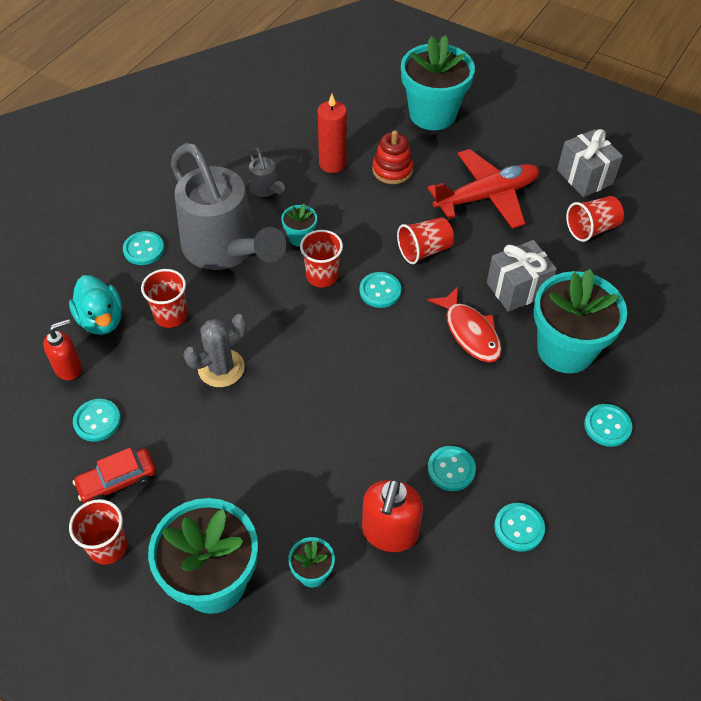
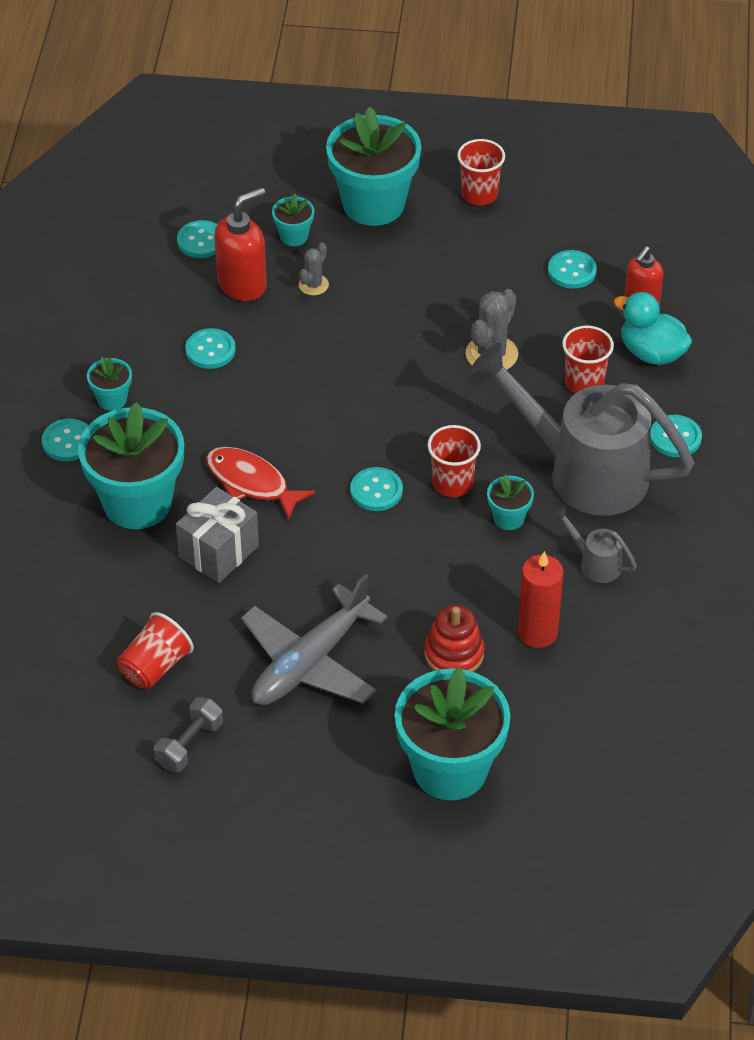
camera: 155 degrees right, 5 degrees down
(117, 481) = (512, 237): red car -> none
(325, 503) = (313, 285): none -> grey cactus
(389, 533) = (242, 284): red soap dispenser -> red soap dispenser turned 60 degrees clockwise
(424, 250) = (352, 558): red cup -> none
(487, 196) = (309, 662): red plane -> grey plane
(519, 528) = (126, 327): turquoise button -> turquoise button (201, 241)
(556, 453) = (112, 399): none -> turquoise flower pot
(585, 177) = (189, 744): grey gift -> grey dumbbell

